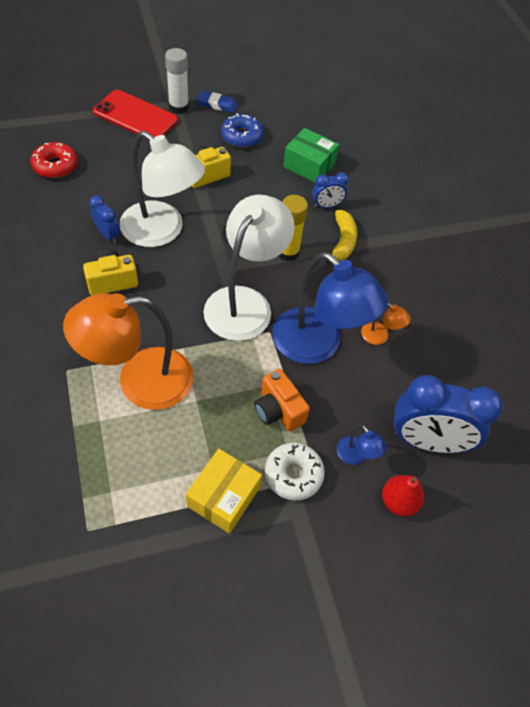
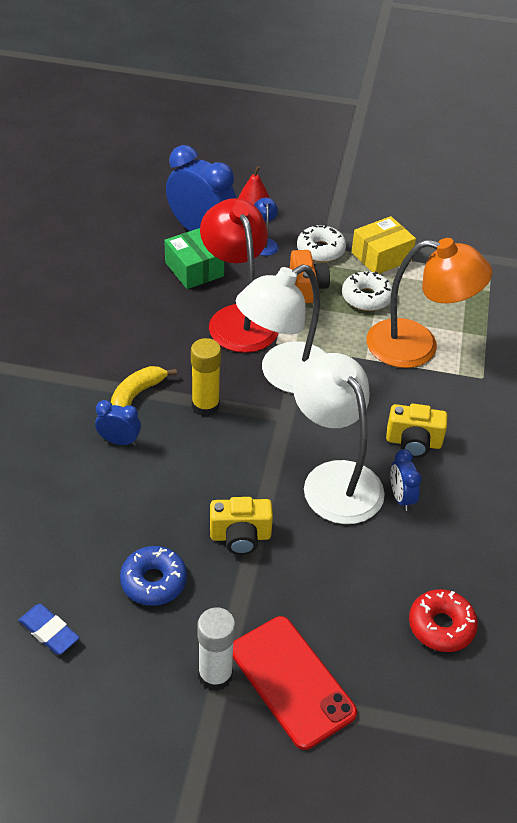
camera: 150 degrees left, 10 degrees down
(213, 424) = (366, 297): none -> white donut
(217, 104) = (151, 658): blue eraser -> blue eraser (49, 631)
(309, 165) = (96, 501): green box -> green box (194, 269)
(317, 345) = (238, 318): blue lamp -> red lamp
(380, 336) = (175, 305): orange lamp -> none

